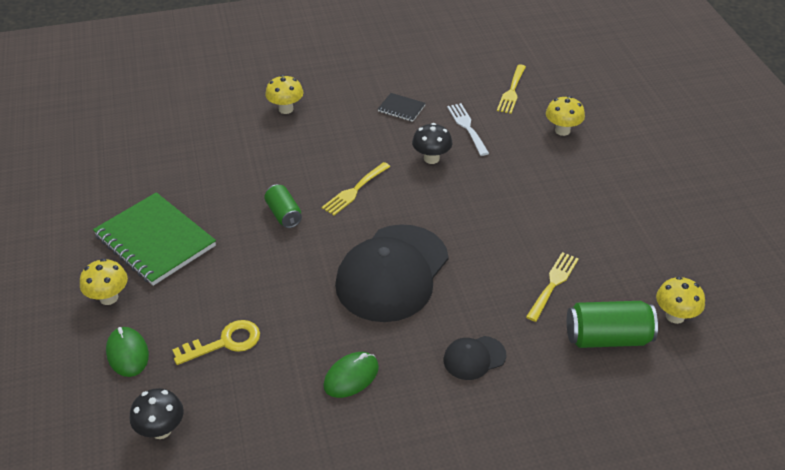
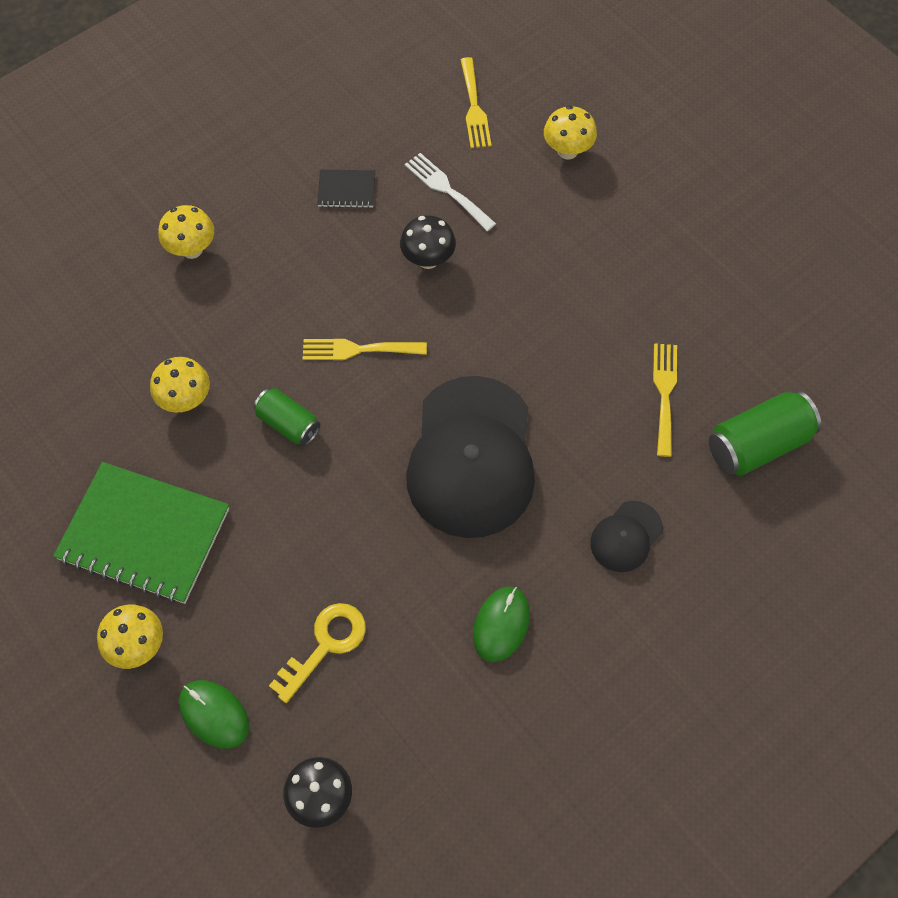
camera: 25 degrees left, 20 degrees up
(354, 190) = (358, 349): yellow fork -> yellow fork turned 75 degrees clockwise
(675, 316) = (816, 383): yellow mushroom -> yellow mushroom (186, 400)

